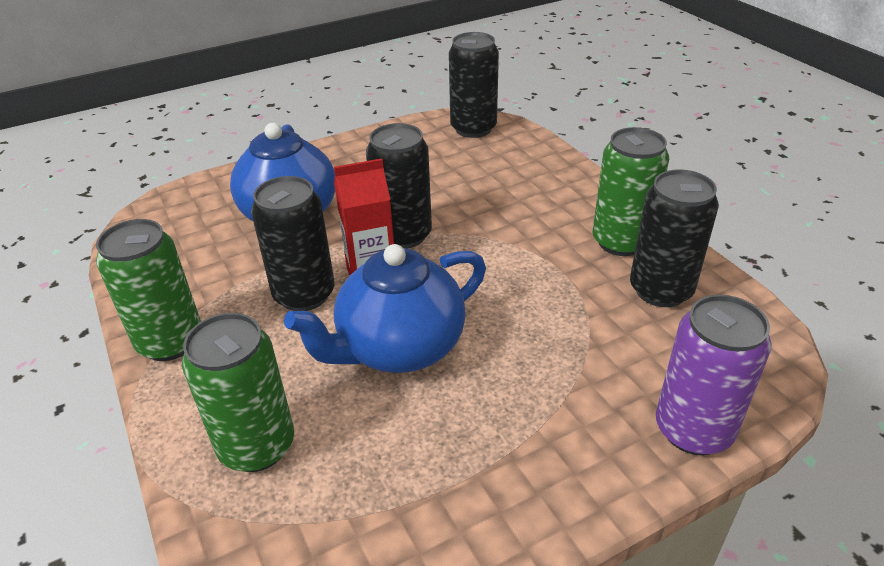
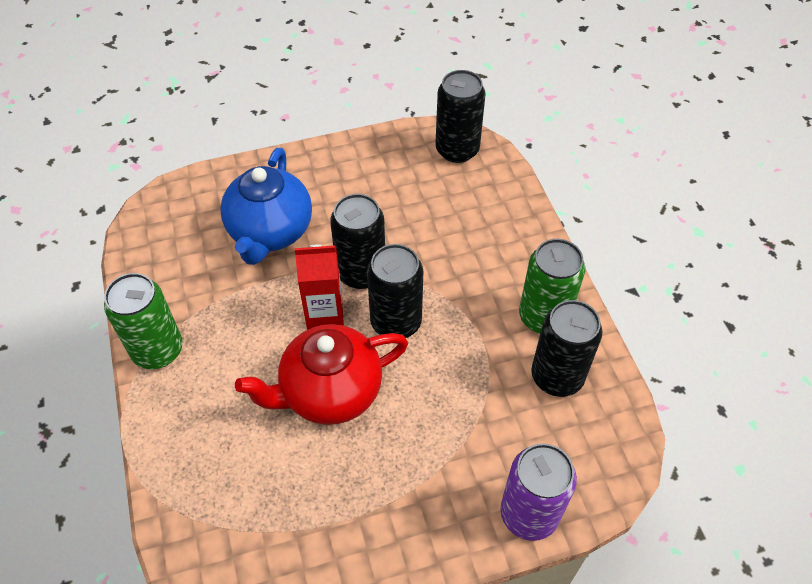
camera: 10 degrees right, 15 degrees up
(257, 446) = (208, 460): green can -> none
(304, 294) = (267, 323): black can -> black can (396, 322)
(399, 348) = (330, 392): blue teapot -> red teapot

